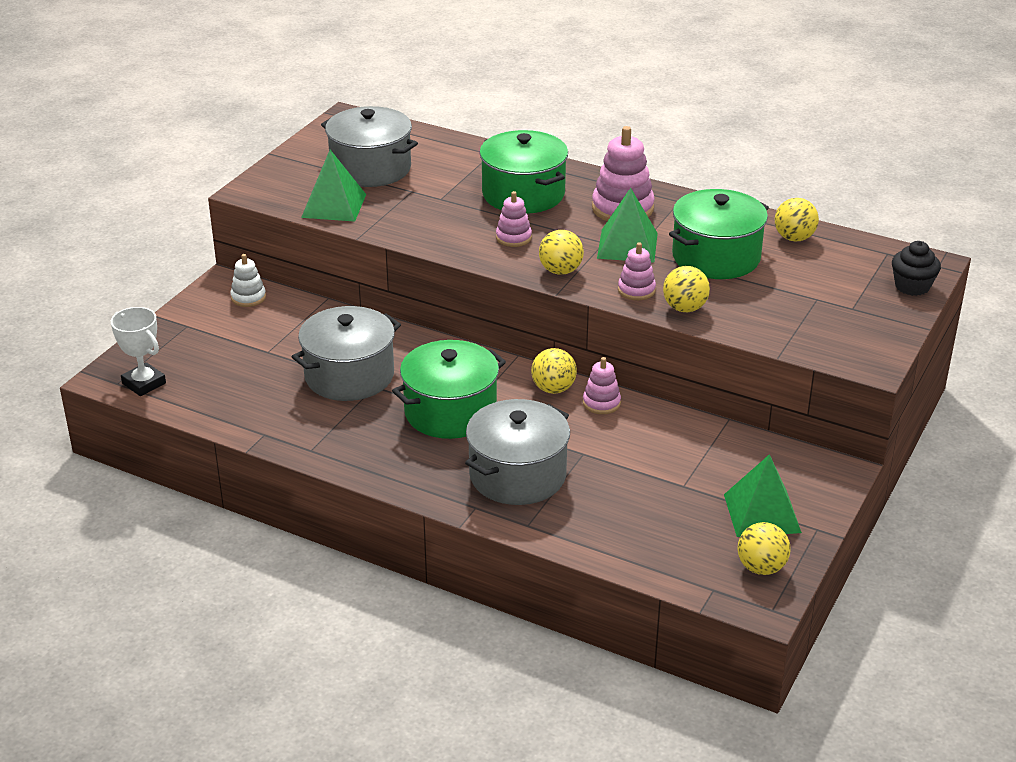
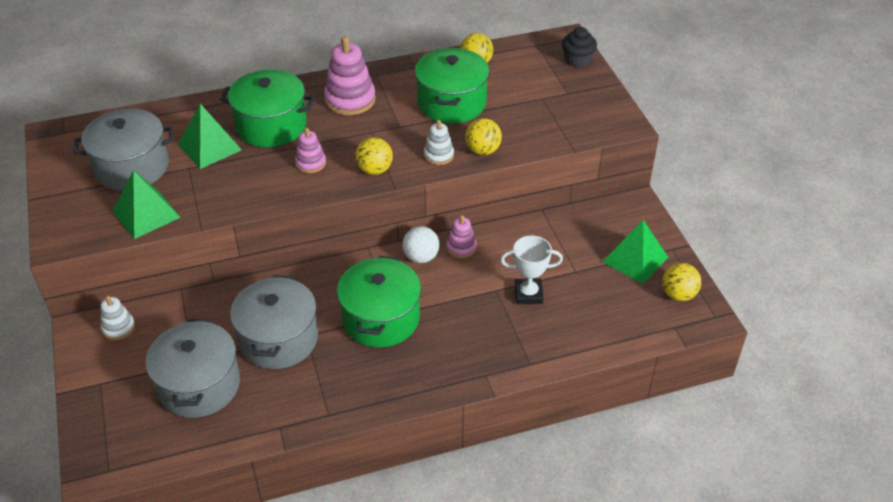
camera: 45 degrees left, 10 degrees up
(144, 383) = (131, 455): white trophy -> white trophy (528, 294)
(517, 475) = (480, 333): grey pot -> grey pot (199, 385)
(553, 389) = (421, 257): yellow ball -> white ball
(627, 245) = (389, 126): green pyramid -> green pyramid (209, 147)
(636, 290) = (438, 155): pink stacking toy -> white stacking toy

